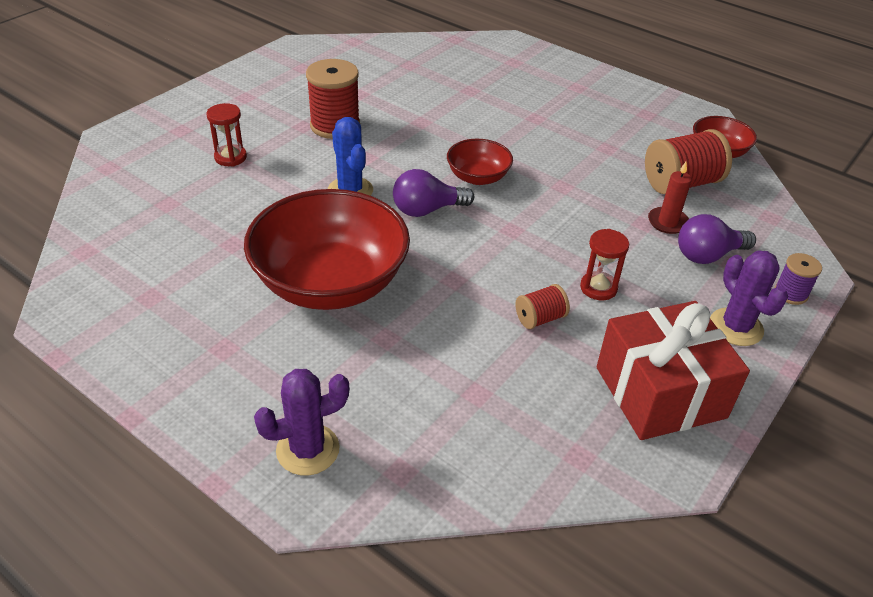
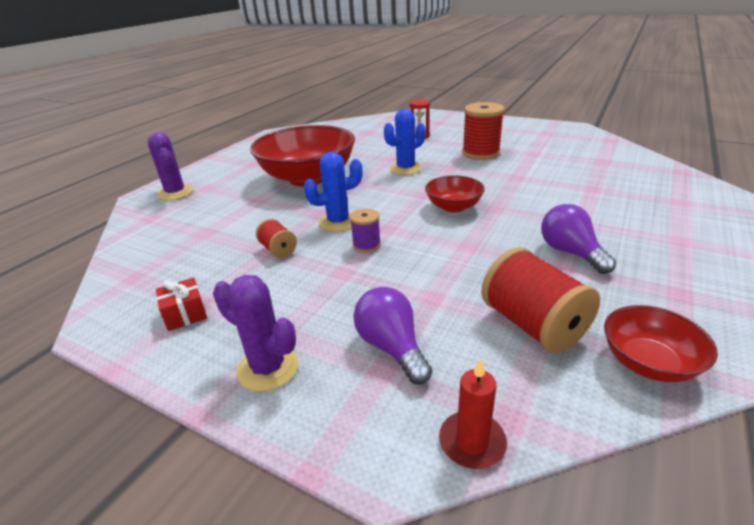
camera: 85 degrees right, 10 degrees down
(427, 210) = (397, 194): purple light bulb -> purple light bulb (570, 252)
(485, 265) = (338, 222): none -> blue cactus
(598, 288) = (320, 274): red hourglass -> none
(660, 392) = (185, 314): red gift -> red gift, size x0.42
(667, 222) = (442, 315): red candle -> red candle (472, 442)
(736, 327) = (268, 368): purple cactus -> purple cactus turned 60 degrees clockwise
(790, 293) = (334, 427): purple spool -> purple spool (366, 245)

